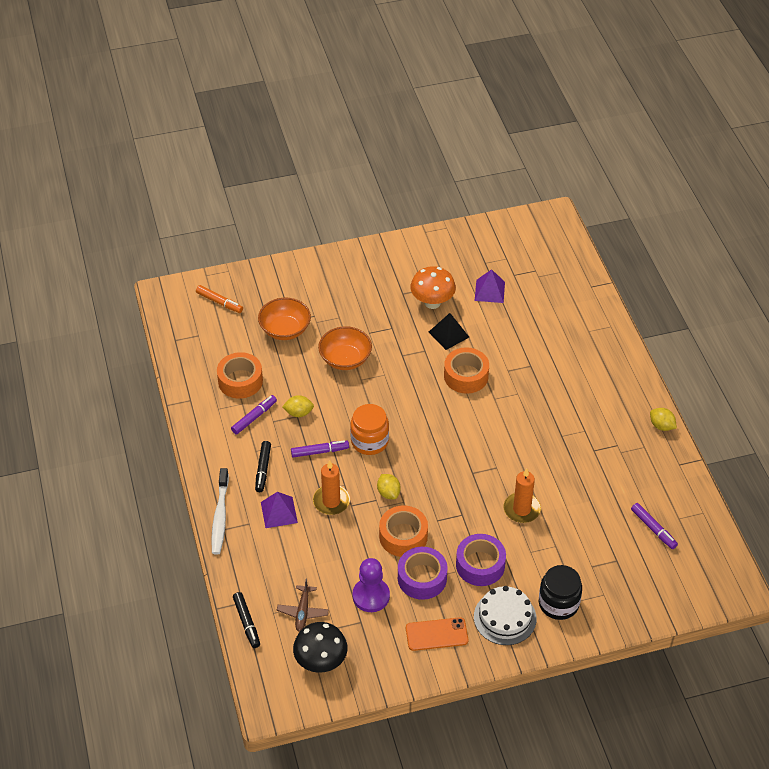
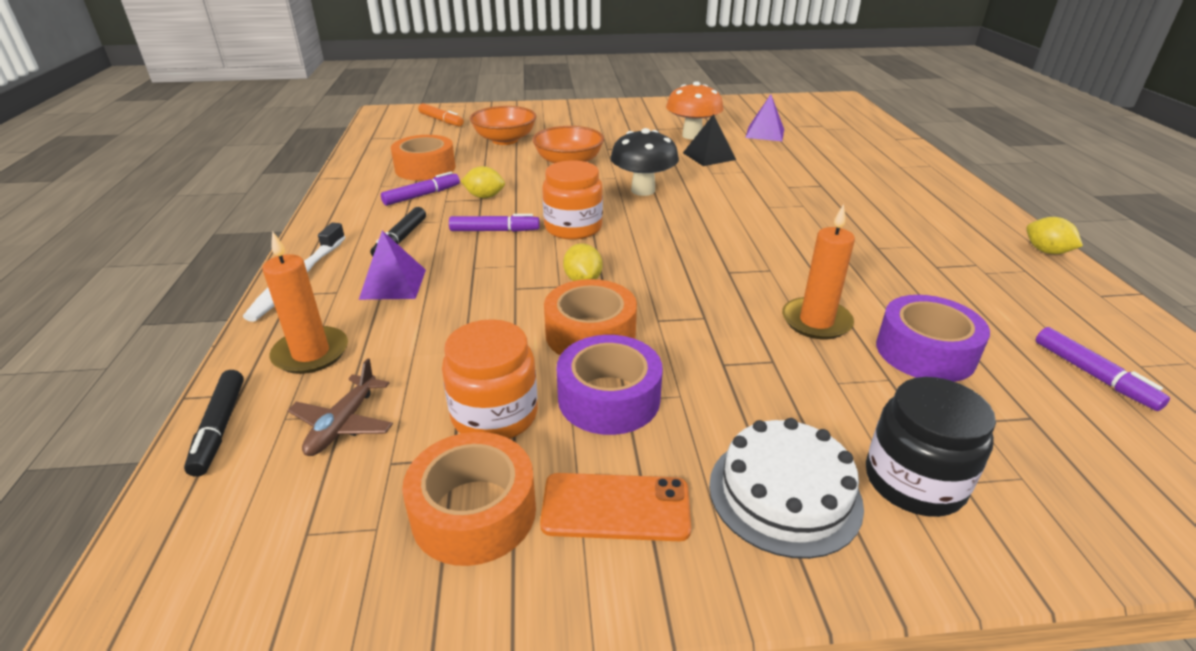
camera: 10 degrees right, 15 degrees down
(321, 662) = (320, 529): black mushroom -> black mushroom (643, 190)
(331, 501) = (484, 280): orange candle -> orange candle (311, 353)
(371, 596) = (494, 415): purple pawn -> orange jar
(466, 376) = (728, 186): orange tape -> orange tape (474, 512)
(480, 565) = (732, 391): purple tape -> purple tape (925, 352)

